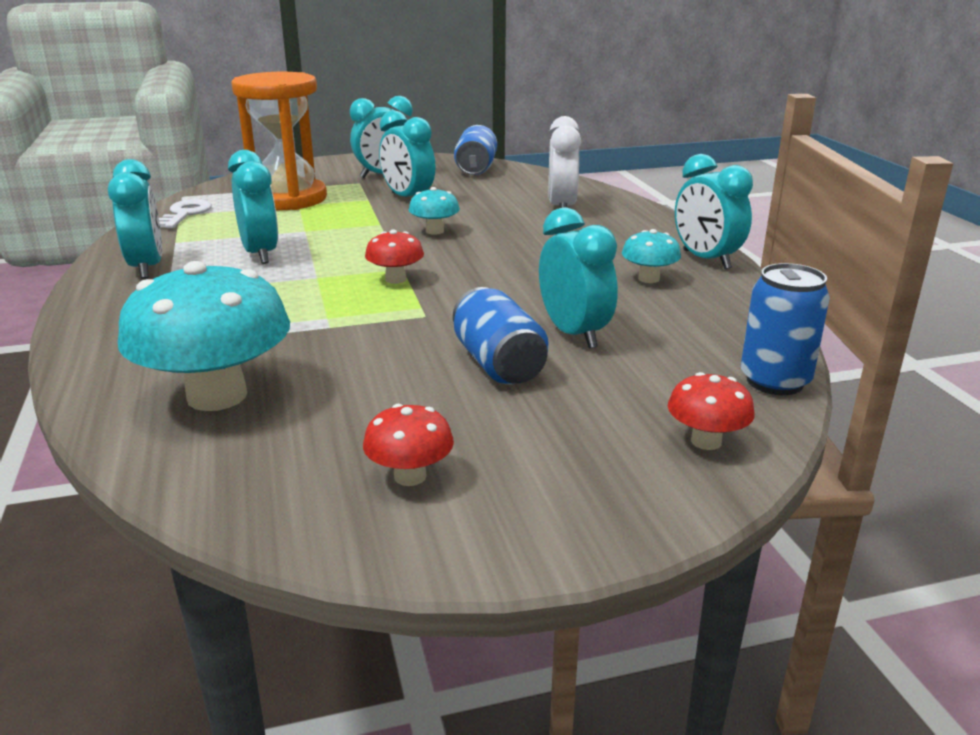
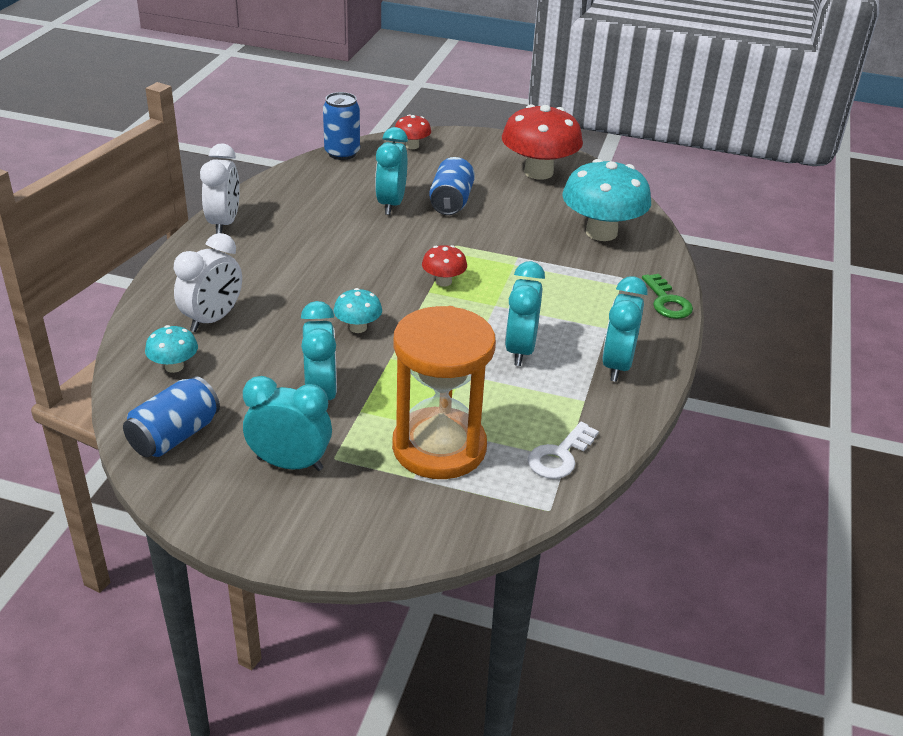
camera: 150 degrees left, 10 degrees up
(86, 335) = (667, 301): none -> green key
(410, 476) = (538, 172): red mushroom -> red mushroom, size x2.09
(648, 279) = (288, 222): turquoise mushroom -> turquoise mushroom (174, 366)
(706, 260) = (224, 223): turquoise clock -> white clock

